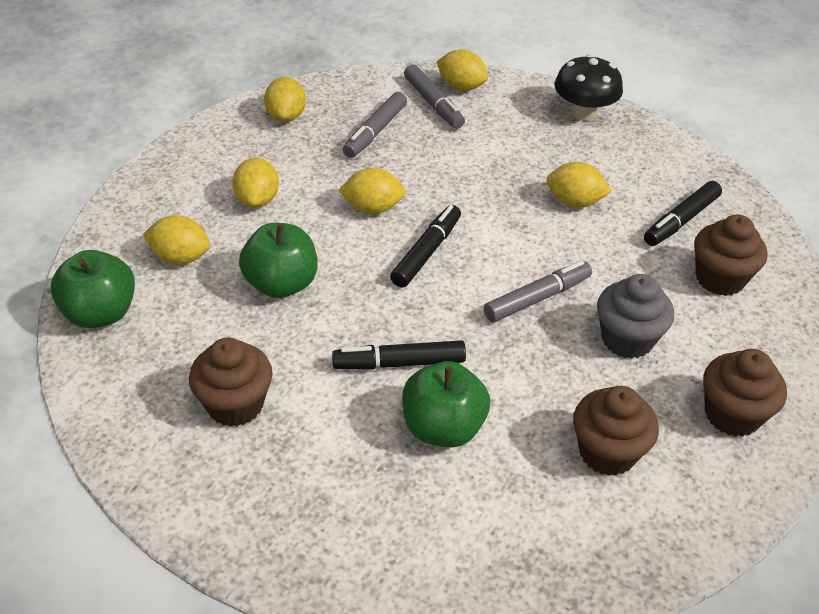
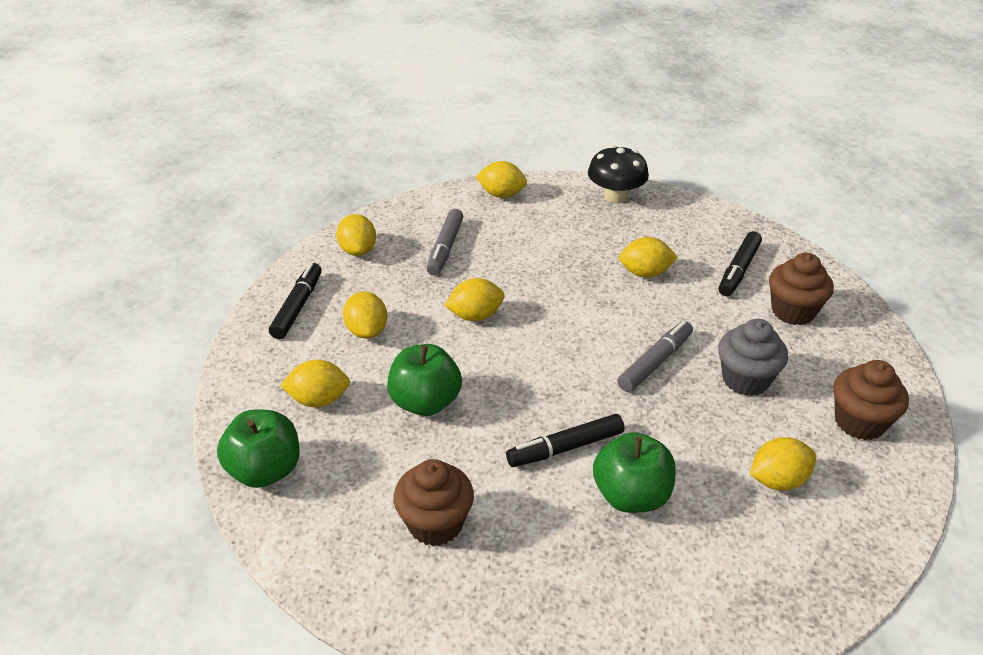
camera: 15 degrees left, 5 degrees down
(426, 252) = (541, 344): black marker -> black marker (297, 306)
(433, 103) = (484, 213): grey marker -> none
(607, 452) = (777, 480): brown cupcake -> yellow lemon

